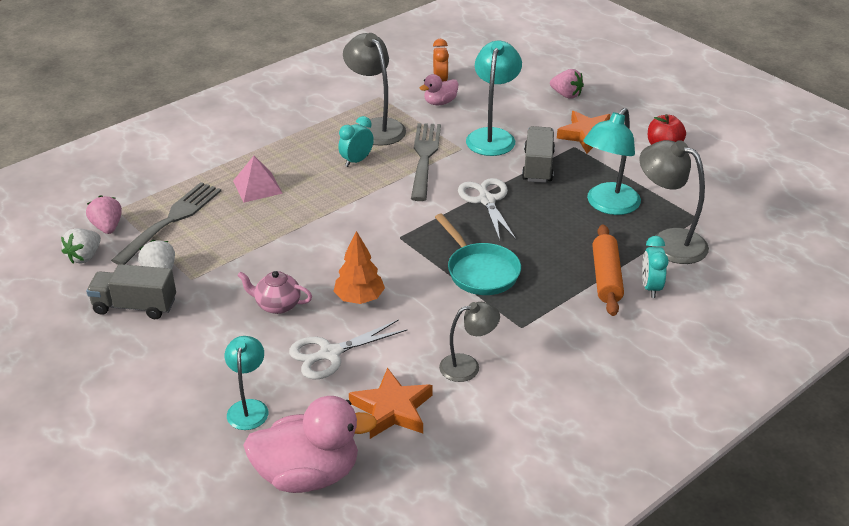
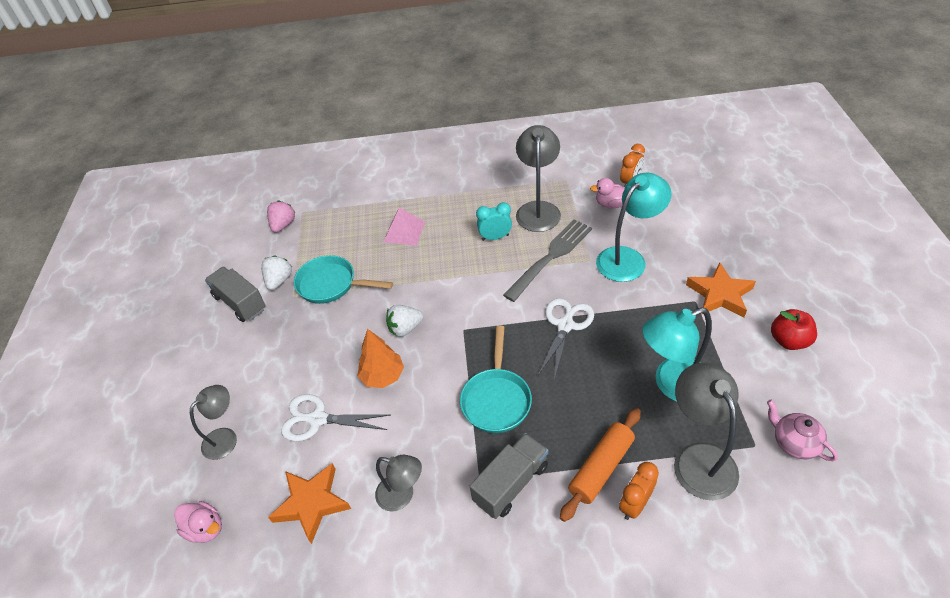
camera: 40 degrees right, 10 degrees up
(84, 257) = (249, 244): white strawberry -> white strawberry (405, 328)
(170, 221) = (324, 237): grey fork -> none
(225, 254) = (331, 284): none -> turquoise pan
(249, 407) = (225, 437): turquoise lamp -> grey lamp
(277, 305) = (323, 351): pink teapot -> pink teapot (794, 443)
(308, 474) = (205, 528): pink duck -> pink duck, size x0.51
(538, 166) = (642, 309): grey truck -> grey truck (511, 483)
(566, 95) = (736, 239): pink strawberry -> none
(651, 287) = (635, 504): turquoise clock -> orange clock

